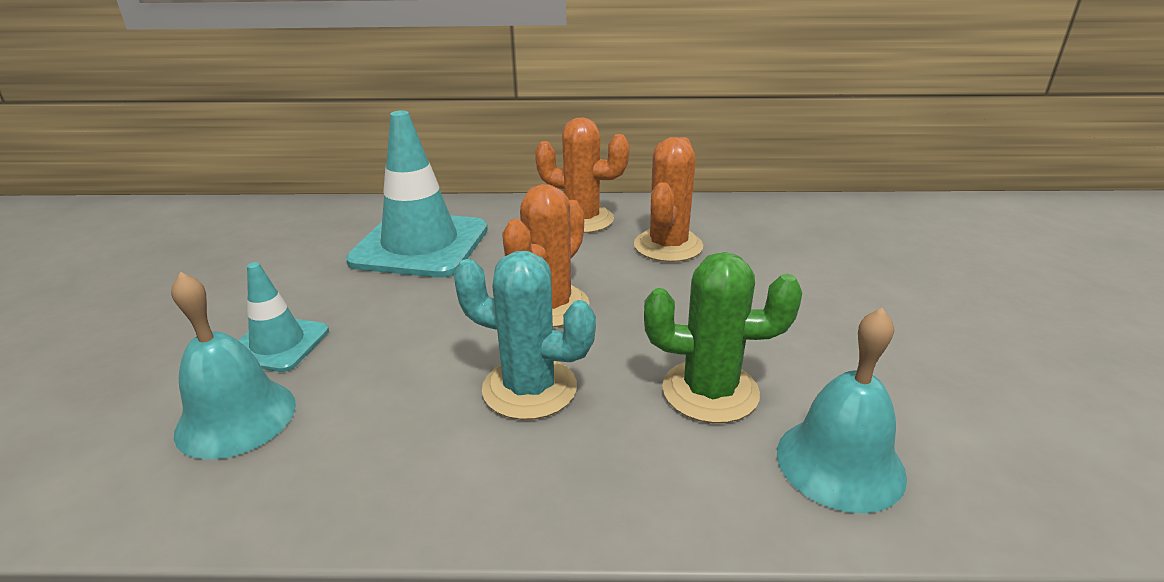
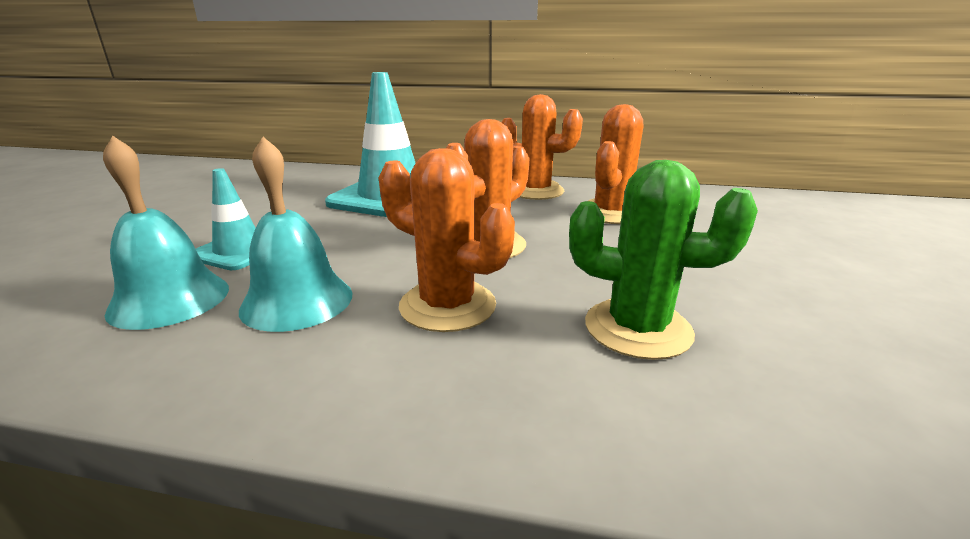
camera: 10 degrees right, 5 degrees down
(529, 388) = (447, 306): turquoise cactus -> orange cactus
(840, 463) = (795, 419): turquoise bell -> turquoise bell (297, 301)

